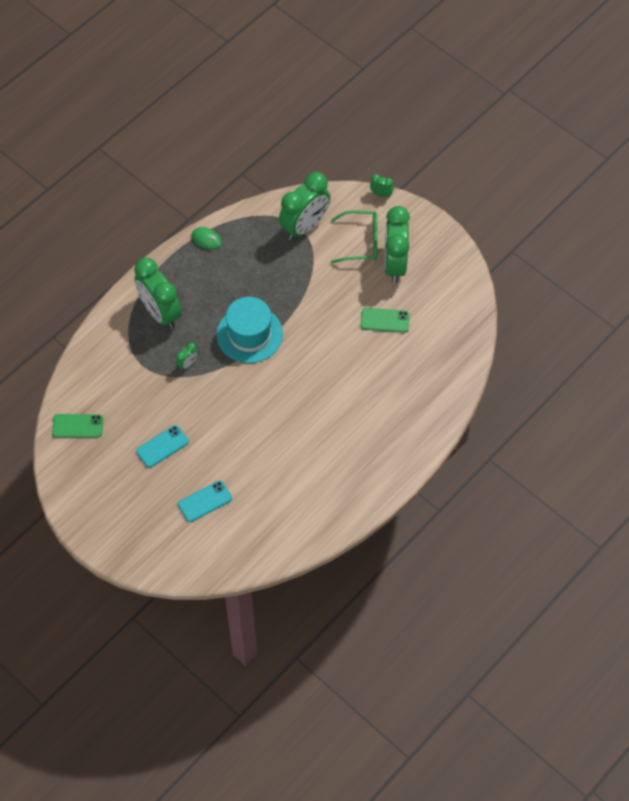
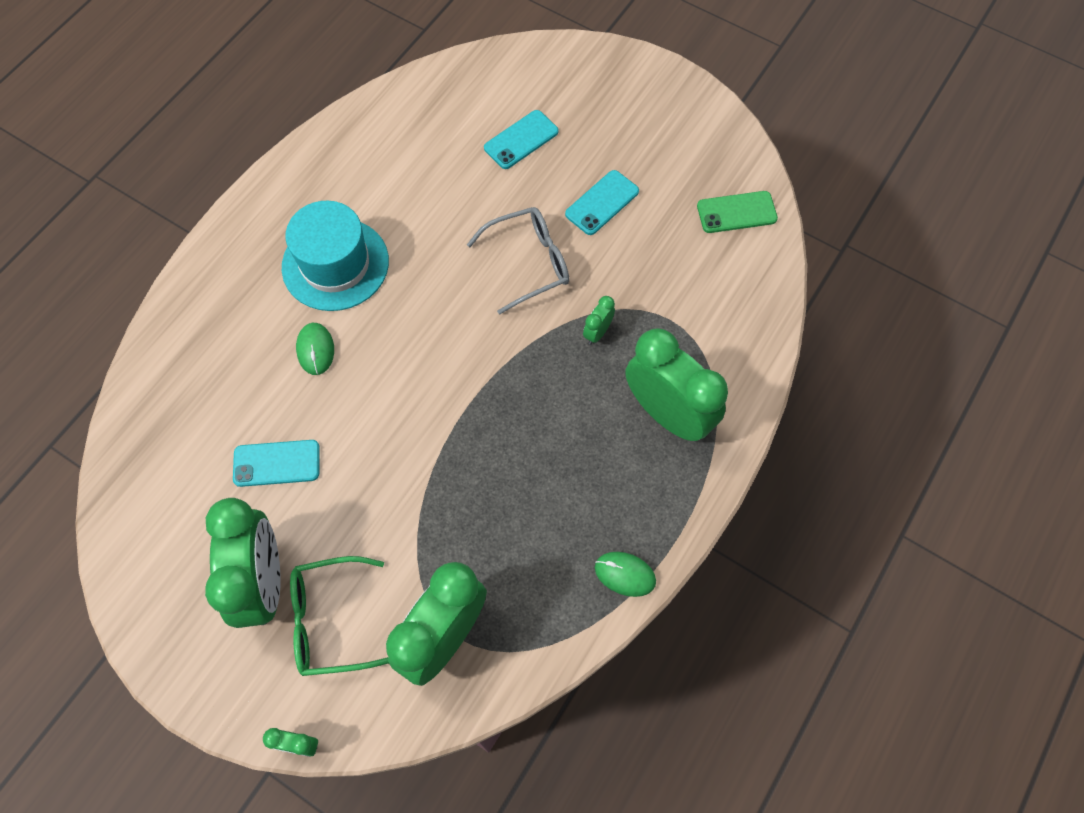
camera: 170 degrees right, 5 degrees up
(219, 413) = (528, 263): none -> grey glasses
(249, 334) = (507, 399): turquoise hat -> turquoise hat (335, 264)
(358, 380) = (315, 350): none -> green mouse
(385, 320) = (277, 463): green phone -> turquoise phone

